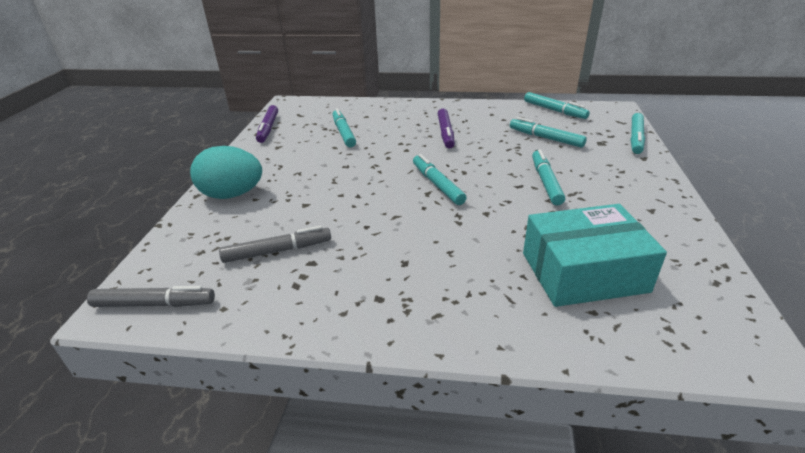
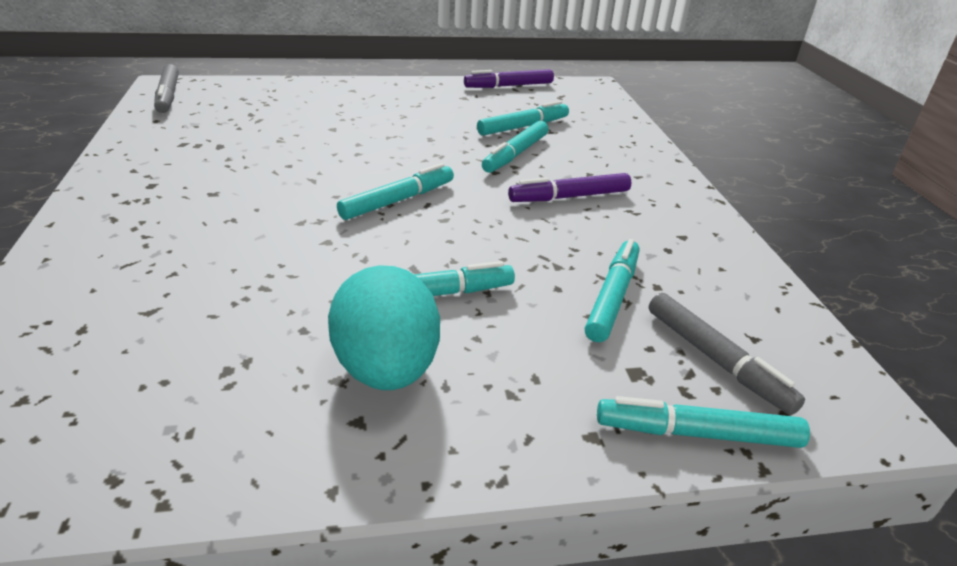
camera: 70 degrees right, 0 degrees up
(232, 195) = (346, 93): turquoise egg -> turquoise egg (386, 369)
(277, 251) = (241, 128): grey marker -> grey marker (716, 360)
(554, 110) = (764, 311): turquoise marker -> turquoise marker (515, 154)
(583, 272) = (170, 324): turquoise box -> none

